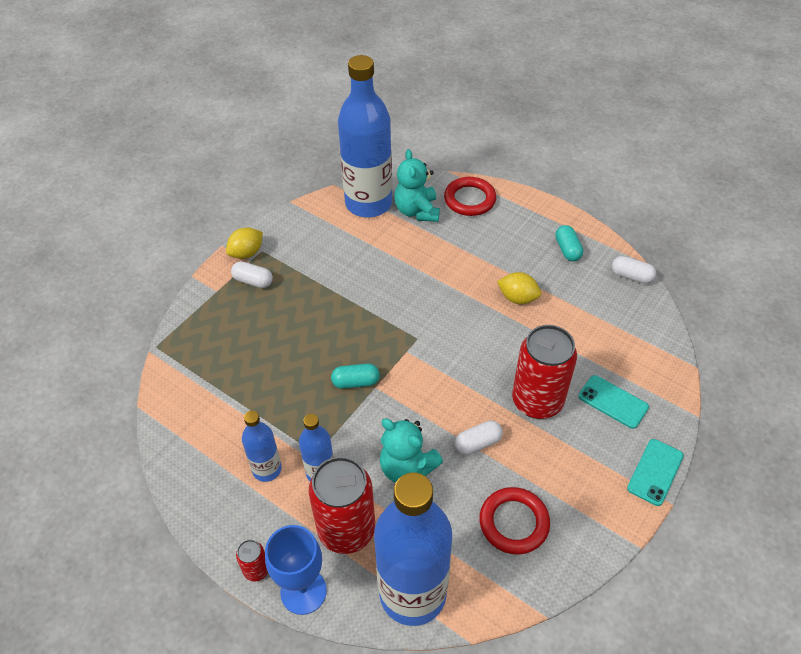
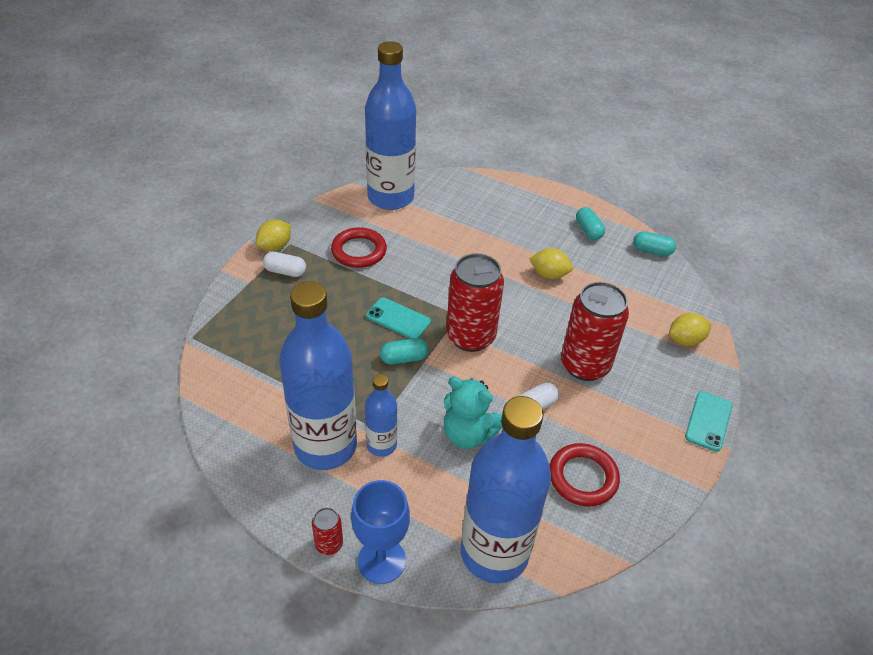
camera: 10 degrees left, 5 degrees down
(267, 469) = (325, 446): blue bottle -> blue bottle, size x2.06
(346, 530) = (417, 497): red can -> red can (470, 336)
(417, 211) = (439, 202): turquoise teddy bear -> none
(469, 199) = (488, 191): red ring -> red ring (359, 251)
(613, 402) = (656, 361): turquoise phone -> turquoise phone (398, 319)
(631, 276) = (652, 251): white capsule -> turquoise capsule
(648, 380) = (685, 340): none -> yellow lemon

